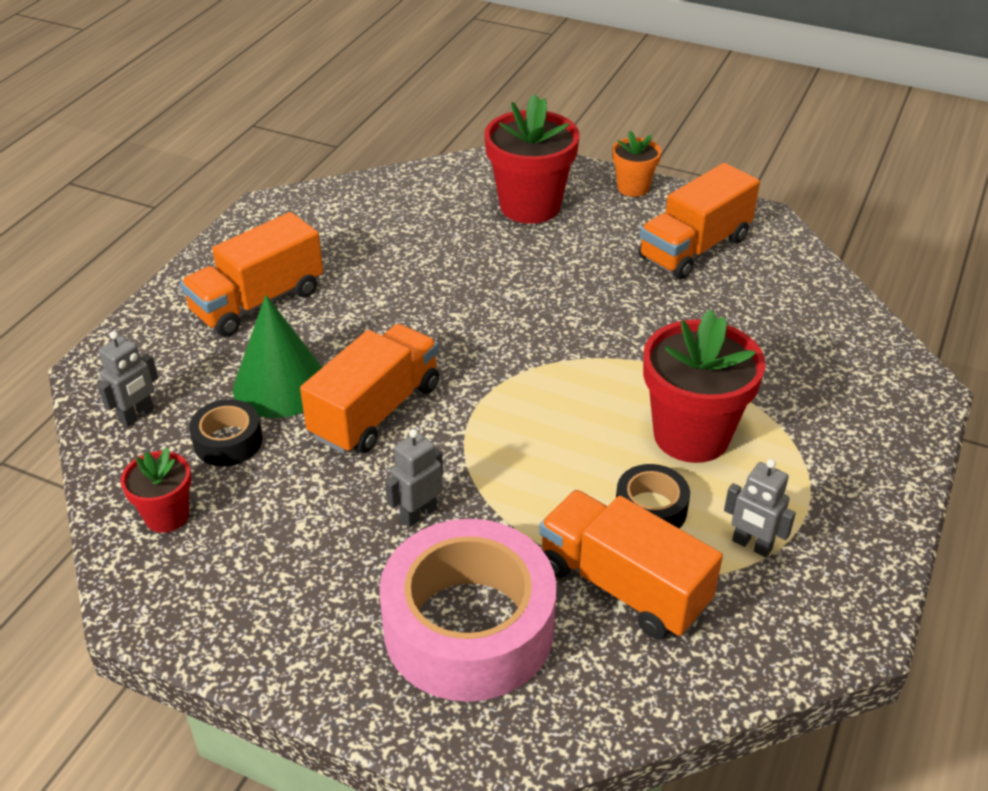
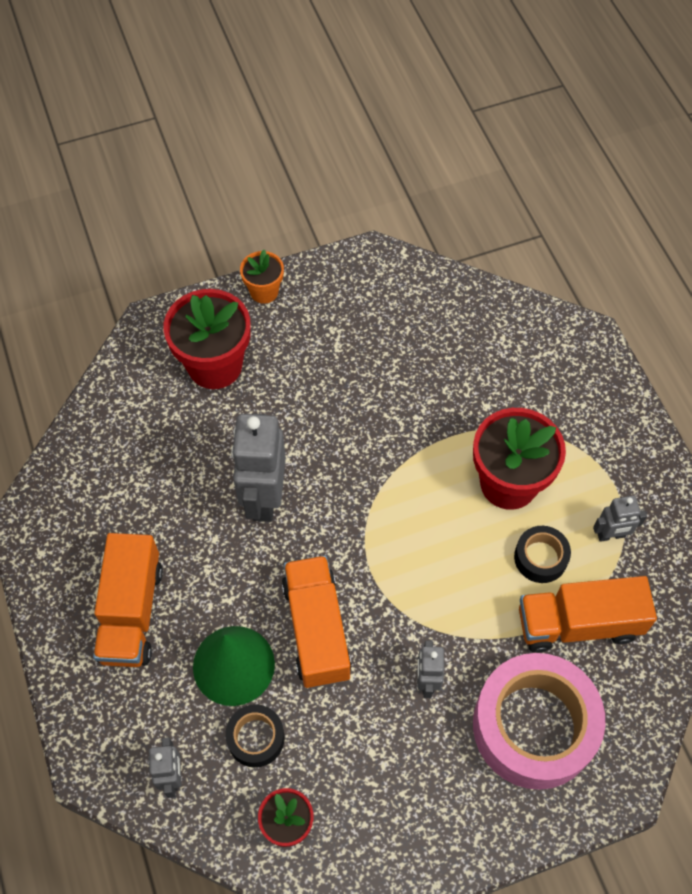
camera: 45 degrees left, 20 degrees up
(454, 303) = (264, 498): none -> grey robot
(694, 248) = (360, 320): orange truck -> none

